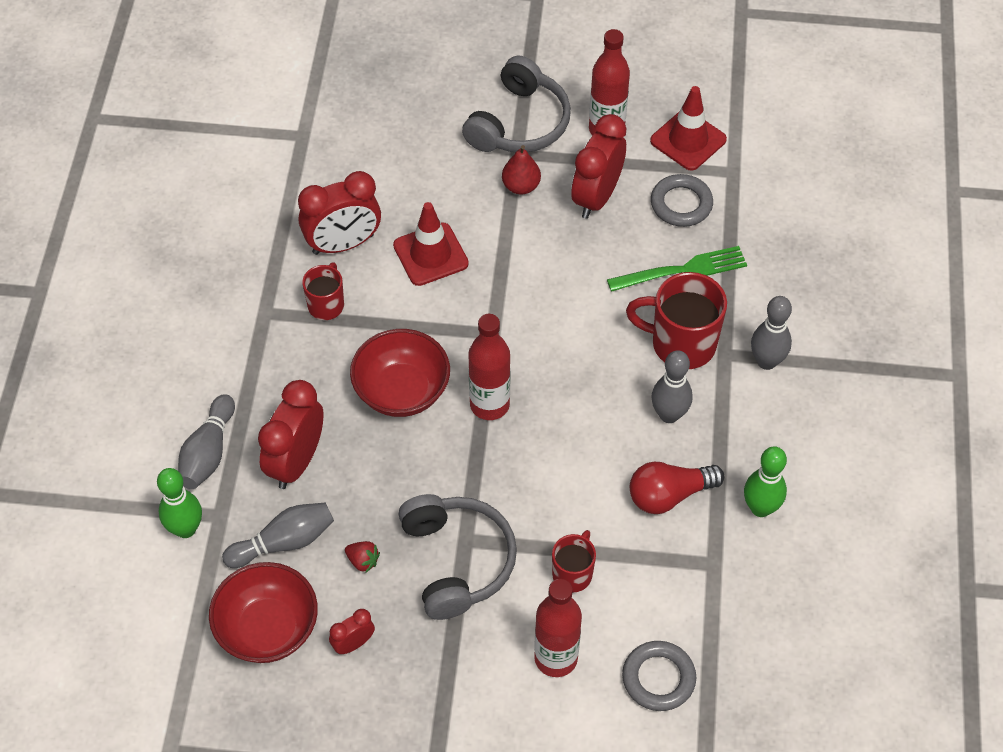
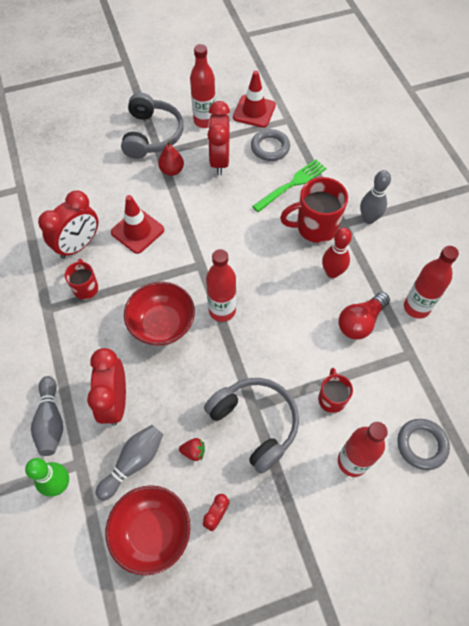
camera: 25 degrees left, 5 degrees up
(669, 414) = (332, 272): grey bowling pin -> red bowling pin
(760, 508) = (416, 307): green bowling pin -> red bottle

